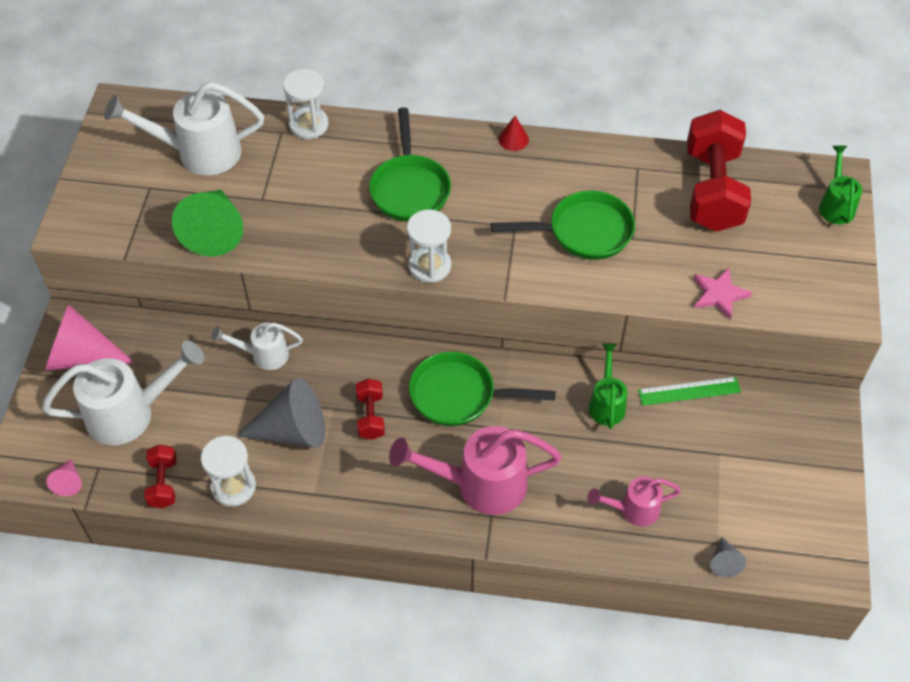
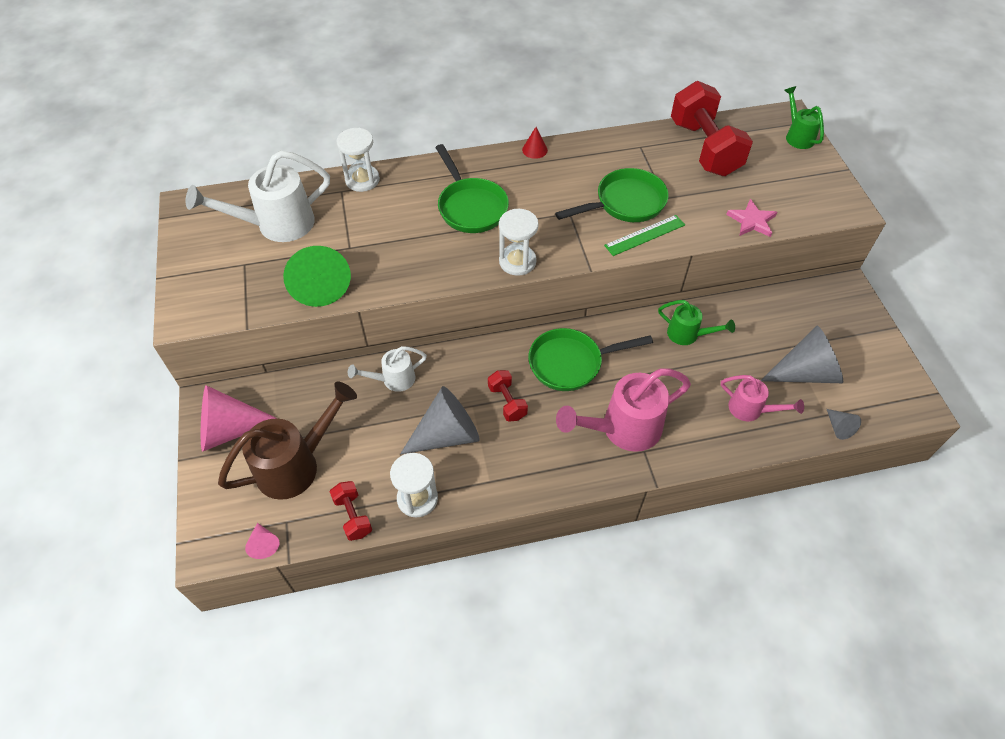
camera: 20 degrees left, 0 degrees up
(130, 413) = (296, 465): white watering can -> brown watering can
(606, 403) = (688, 335): green watering can -> green watering can turned 135 degrees clockwise
(633, 509) = (750, 409): pink watering can -> pink watering can turned 120 degrees counterclockwise
(689, 391) = (743, 307): green ruler -> green ruler (645, 235)
(719, 488) = (805, 372): none -> grey cone

